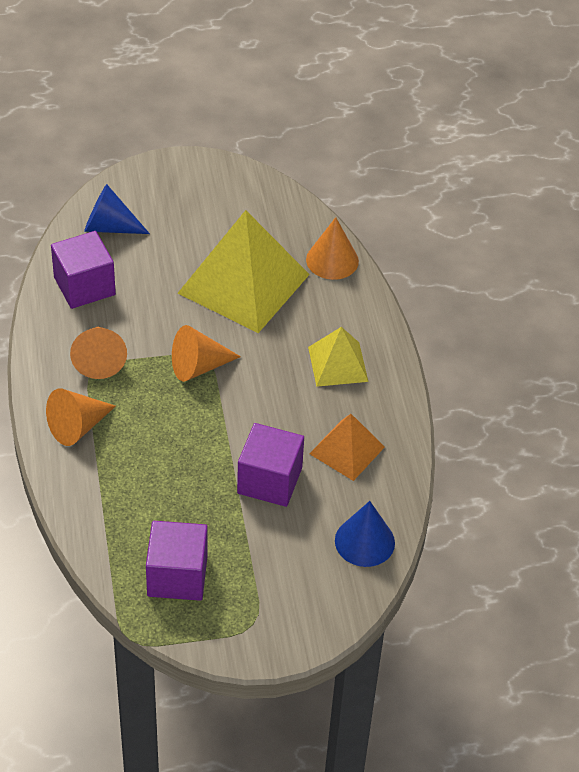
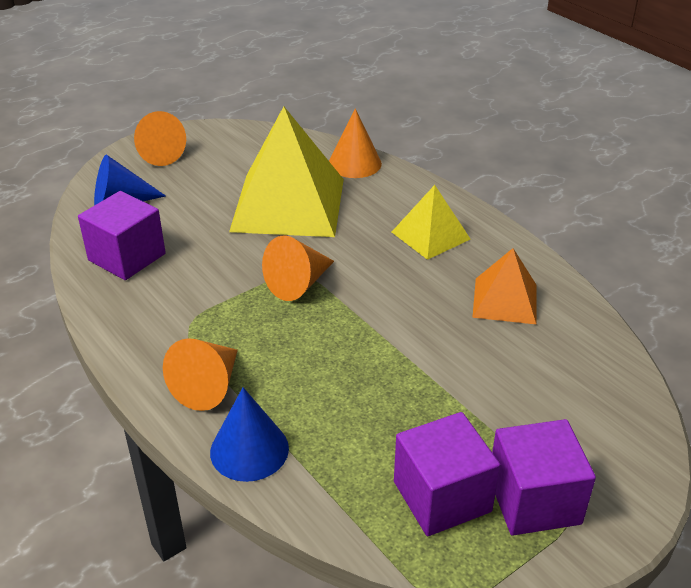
camera: 25 degrees left, 10 degrees down
(99, 359) = (187, 314): orange cone -> orange cone (157, 154)
(269, 480) = (456, 356): purple cube -> purple cube (534, 500)
(364, 541) = (600, 374): blue cone -> blue cone (249, 450)

